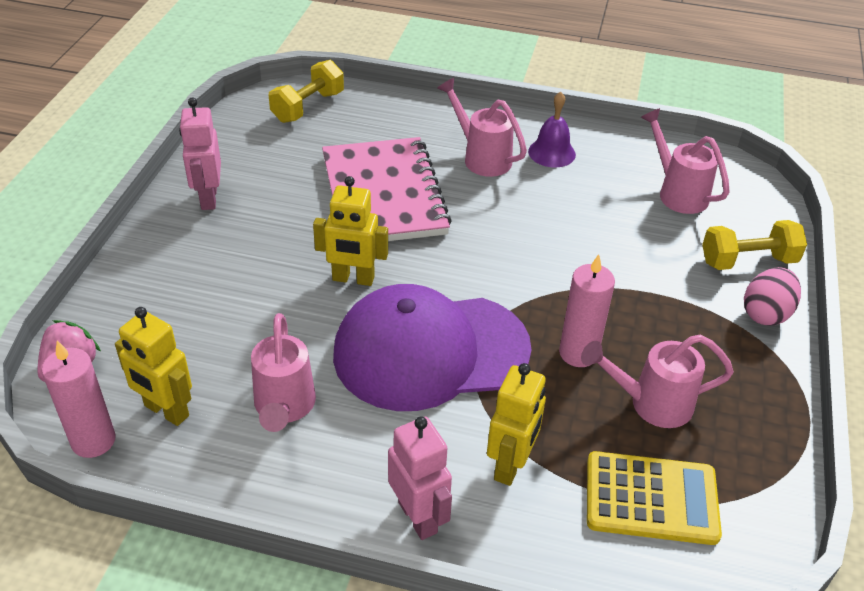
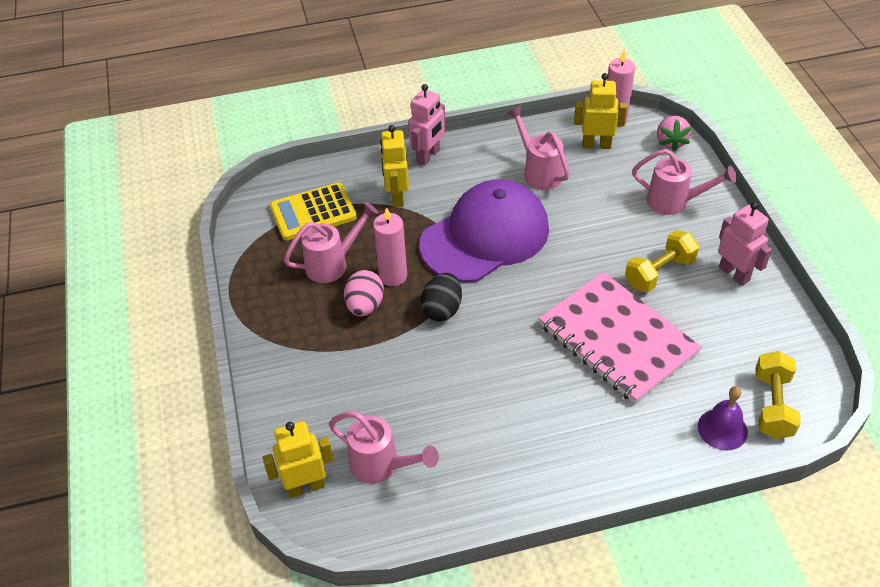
camera: 155 degrees right, 5 degrees up
(353, 279) = (573, 260): yellow robot -> yellow robot (305, 486)
(418, 517) = (428, 156): pink robot -> pink robot turned 90 degrees counterclockwise
(481, 157) = (574, 422): pink watering can -> pink watering can (675, 202)
(541, 292) = (442, 309): none -> black egg
(551, 153) = (518, 461): purple bell -> purple bell (722, 429)
(748, 261) = (298, 412): yellow dumbbell -> yellow dumbbell (659, 272)
(766, 313) = (273, 366): pink egg -> pink egg (365, 306)

